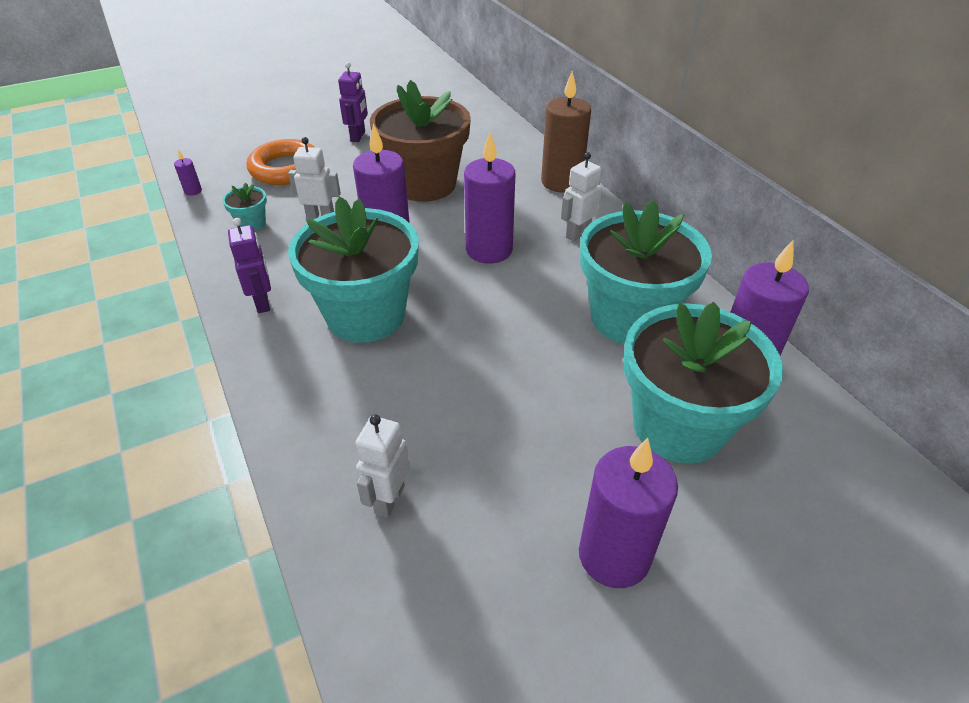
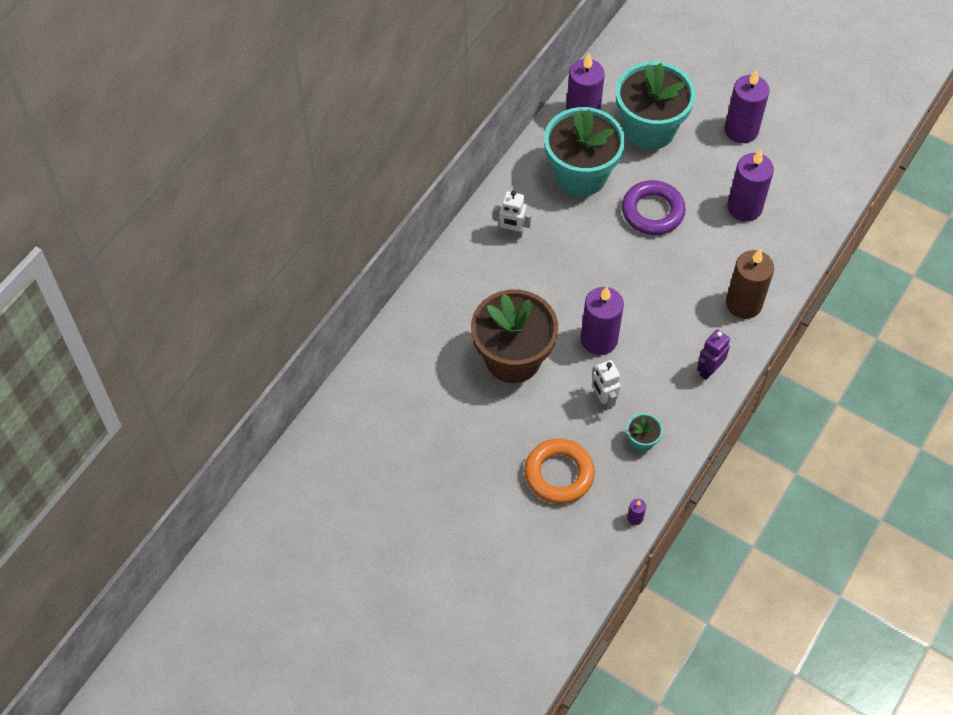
camera: 120 degrees left, 15 degrees up
(358, 136) = (472, 454): purple robot -> none
(366, 315) = (677, 307): turquoise flower pot -> none
(389, 499) = (781, 222): white robot -> none
(489, 250) = (566, 275): purple candle -> purple candle (744, 207)
(523, 359) = (652, 211): none -> purple ring
(561, 182) = (448, 269): brown candle -> brown candle (743, 303)

